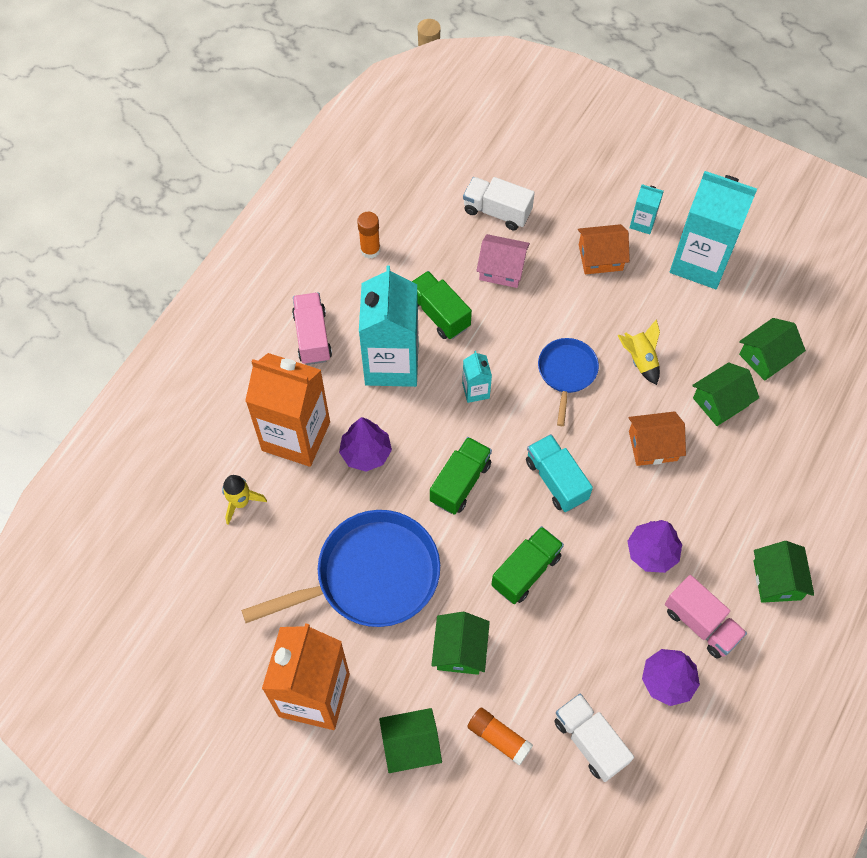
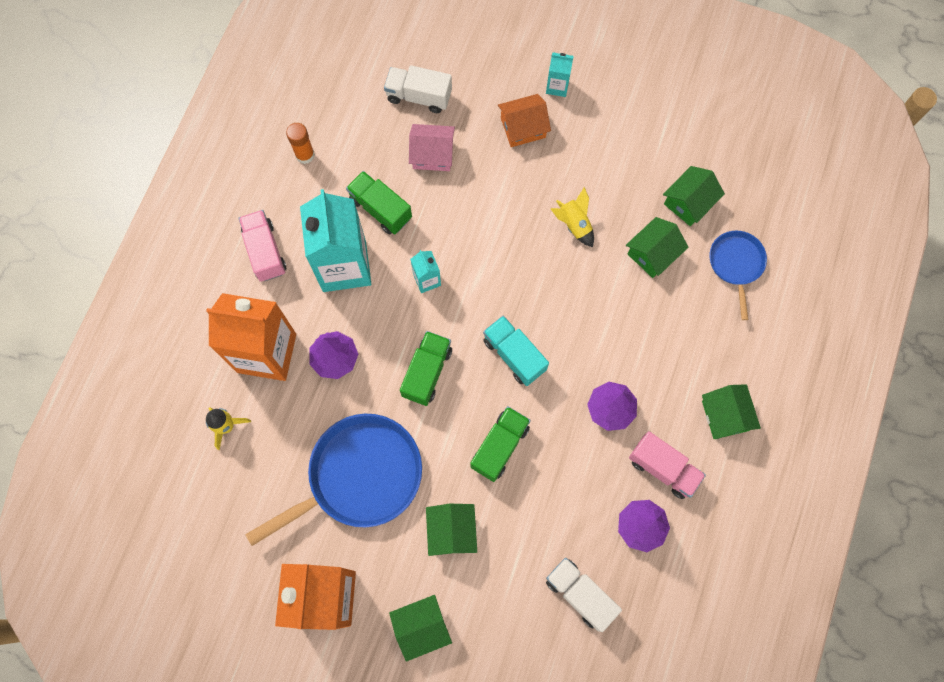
camera: 10 degrees left, 10 degrees up
(499, 738) = (499, 606): orange glue stick -> none
(566, 373) = (508, 248): blue pan -> blue pan (736, 264)
(653, 446) = (597, 307): orange house -> none
(700, 262) = (616, 117): turquoise carton -> none

